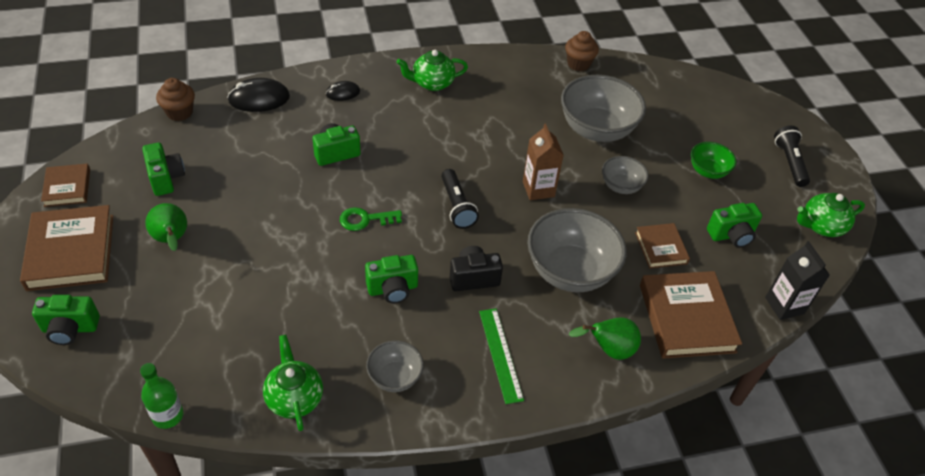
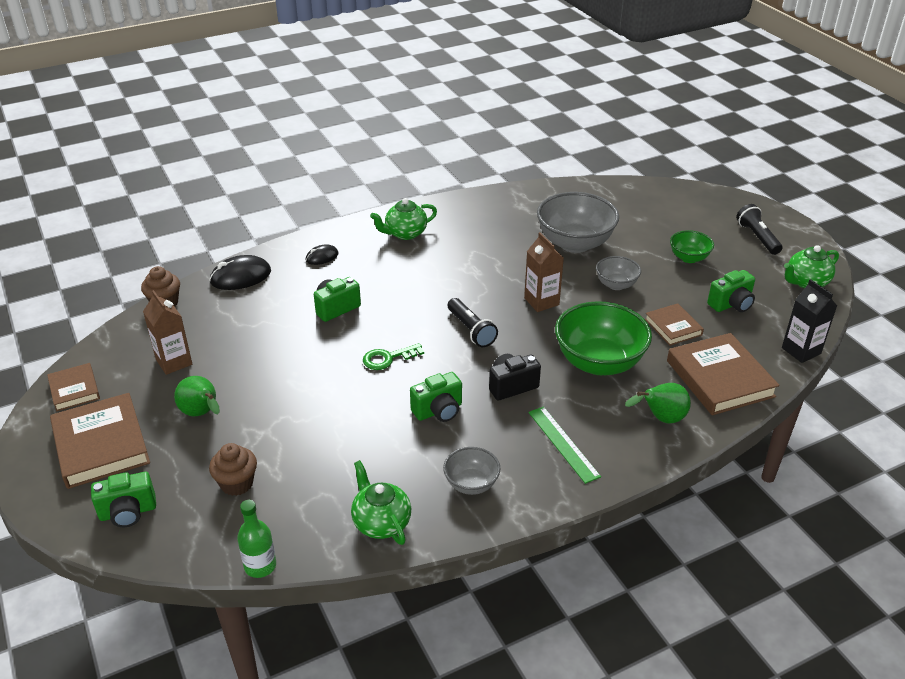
camera: 10 degrees left, 10 degrees down
(166, 178) = (174, 362): green camera -> brown carton
(570, 271) = (599, 362): grey bowl -> green bowl
(578, 64) = (536, 193): brown cupcake -> brown cupcake (237, 483)

